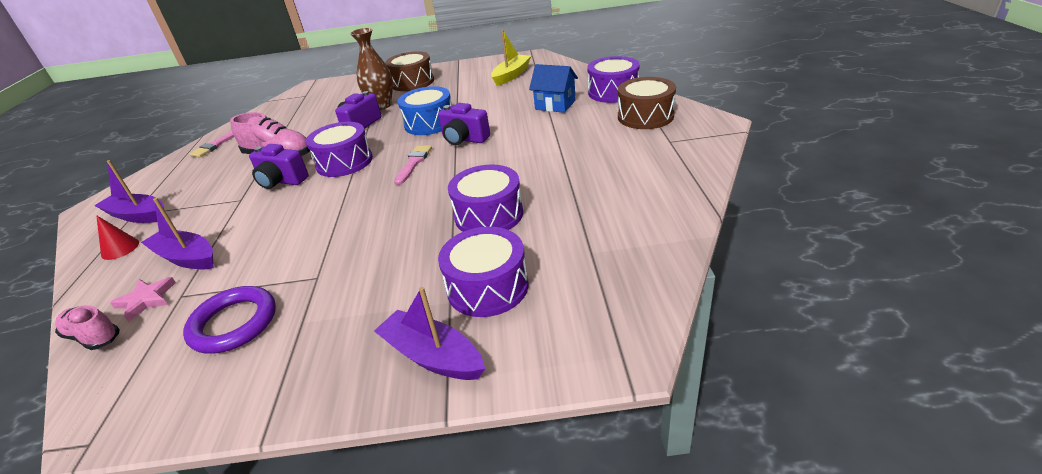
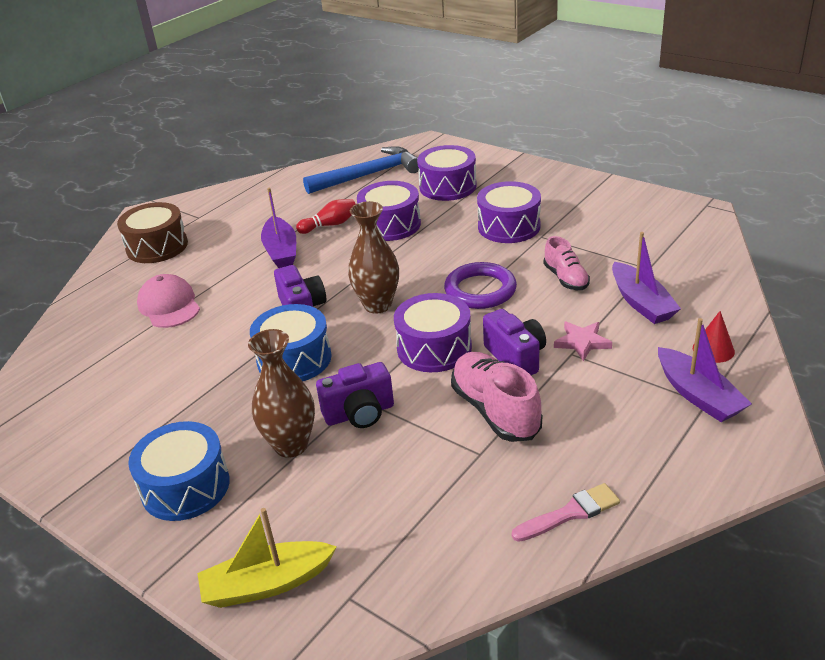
camera: 140 degrees left, 0 degrees up
(93, 337) = (719, 265): pink shoe -> pink shoe (565, 278)
(146, 300) = (678, 277): pink star -> pink star (582, 342)
(234, 323) = (611, 231): purple ring -> purple ring (480, 290)
(412, 82) = (185, 487): brown drum -> blue drum
(413, 163) = (377, 305): pink brush -> brown vase
(432, 356) = (508, 171): purple boat -> purple boat (281, 251)
(511, 75) = (93, 396): yellow boat -> yellow boat (267, 584)
(545, 188) = (330, 225): none -> red bowling pin
(555, 105) = (169, 305): blue house -> pink cap
(605, 253) = (369, 175): none -> blue hammer
(613, 92) = (105, 290): purple drum -> purple drum (509, 226)

